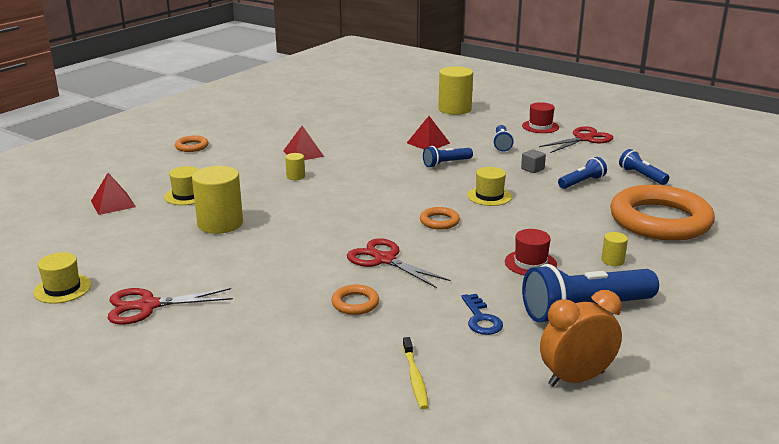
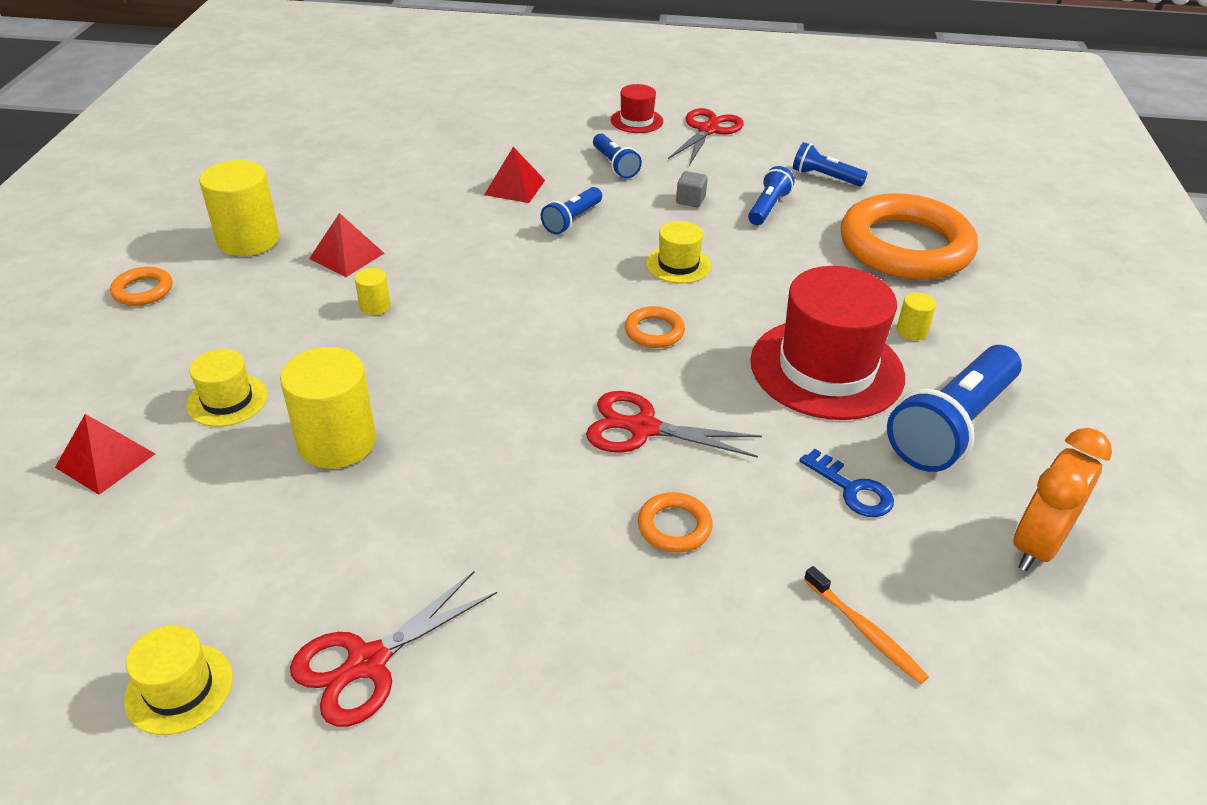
camera: 30 degrees left, 15 degrees up
(415, 378) = (865, 631): yellow toothbrush -> orange toothbrush
(454, 109) = (498, 114): yellow cylinder -> yellow cylinder (248, 240)
(530, 263) = (826, 368): red hat -> red hat, size x2.08

